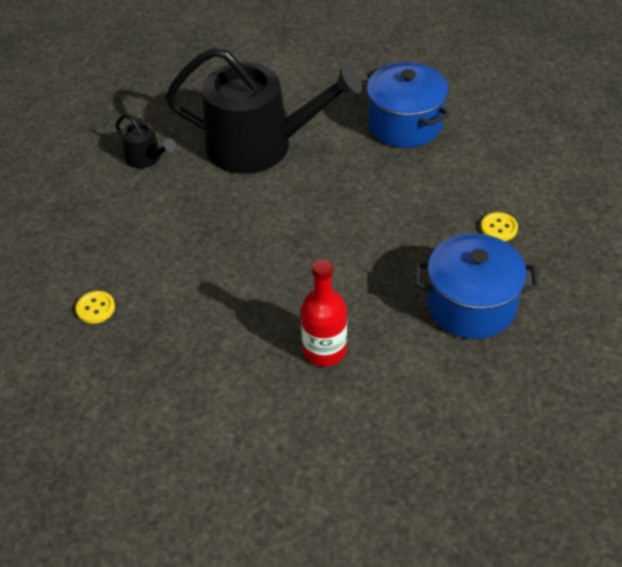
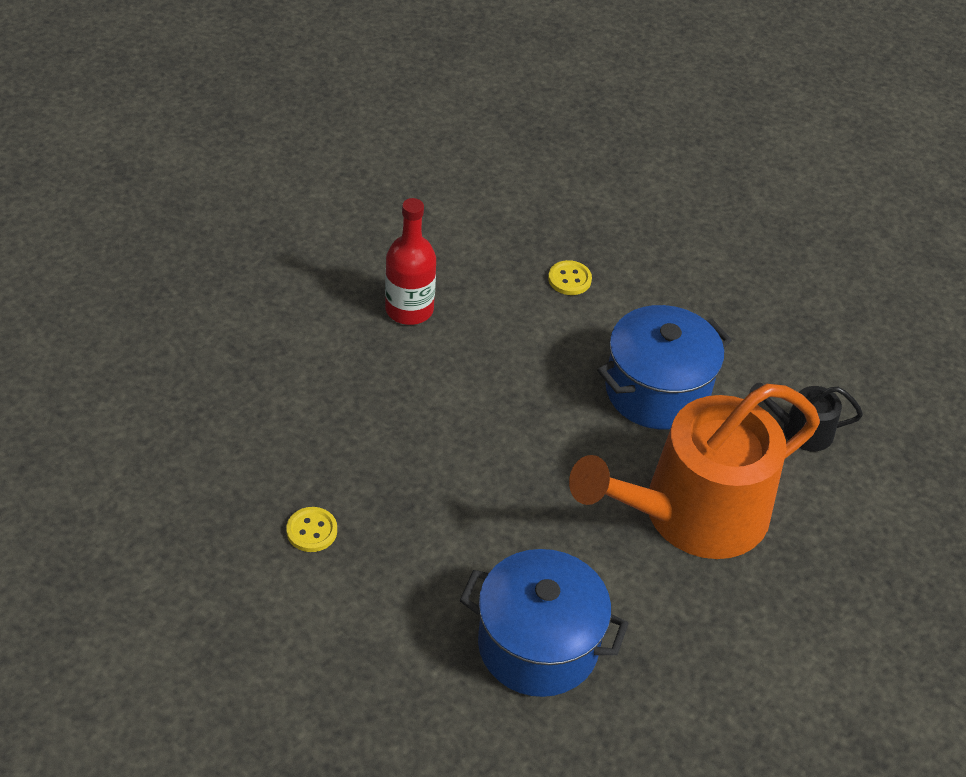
camera: 140 degrees right, 0 degrees up
(95, 308) = (657, 254): yellow button -> yellow button (569, 279)
(260, 145) = (691, 513): black watering can -> orange watering can
(471, 305) = (290, 417): blue pot -> blue pot (657, 391)

